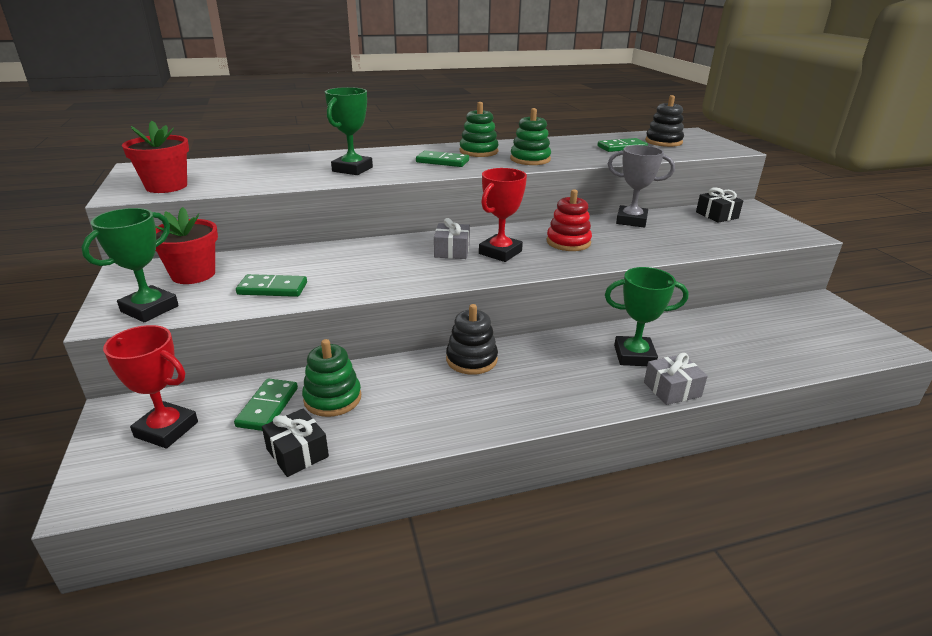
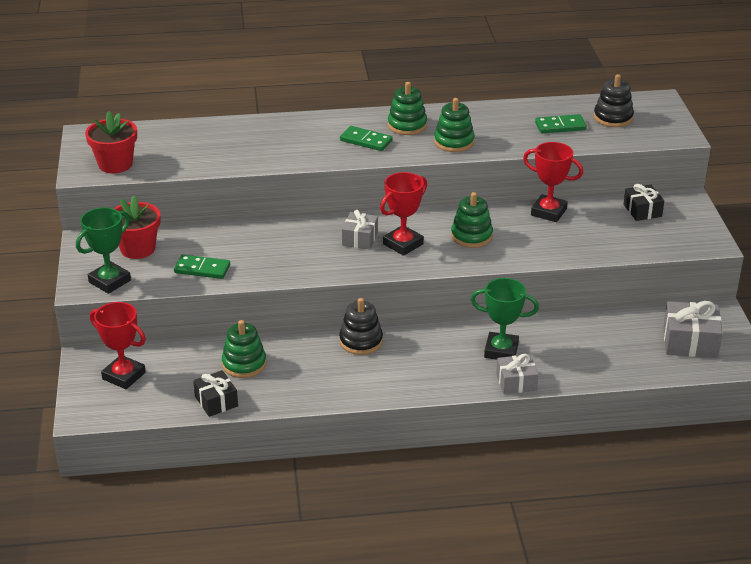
camera: 10 degrees right, 5 degrees up
(267, 407) = (195, 366): green domino -> none
(352, 169) = (278, 148): green trophy -> none
(568, 242) = (471, 236): red stacking toy -> green stacking toy
(631, 220) = (548, 212): grey trophy -> red trophy
(821, 330) = (690, 342): none -> grey gift

